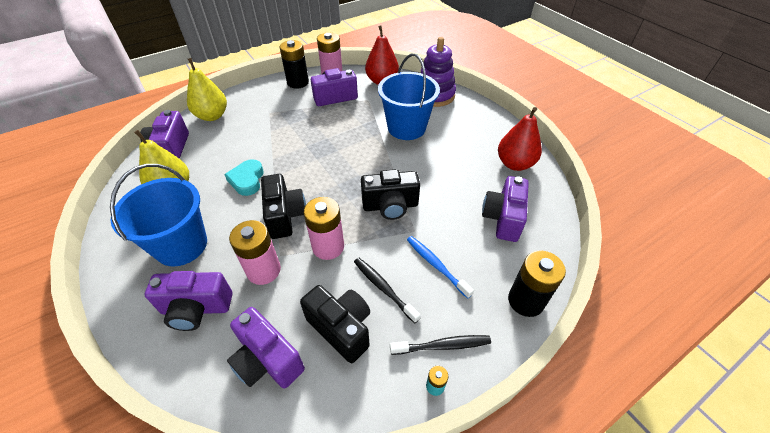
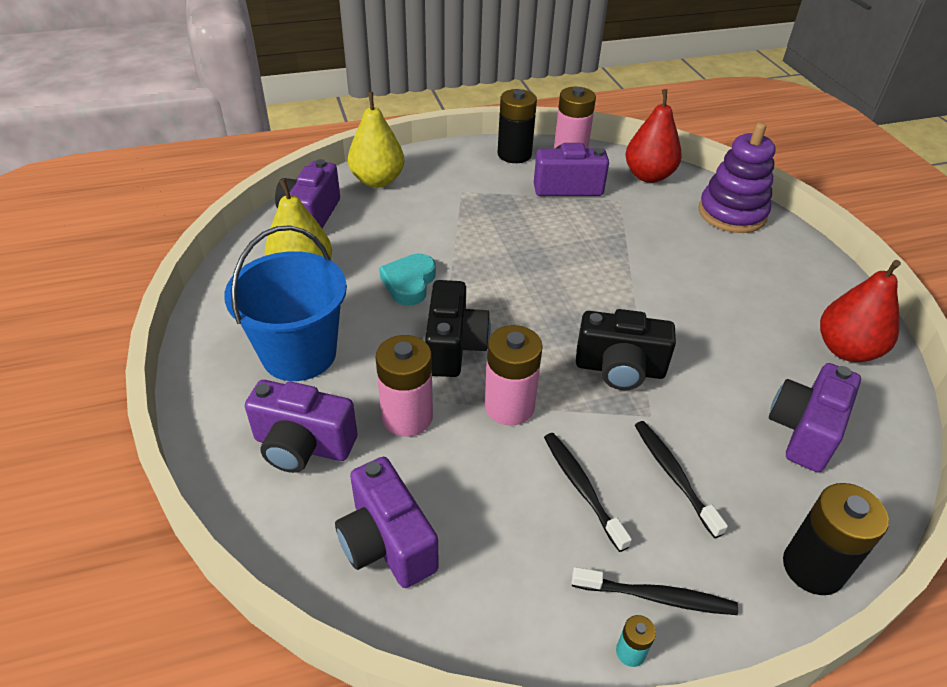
camera: 15 degrees right, 5 degrees down
(341, 328) = (504, 528): black camera -> none
(406, 128) = (673, 255): blue bucket -> none
(436, 265) = (673, 475): blue toothbrush -> black toothbrush

